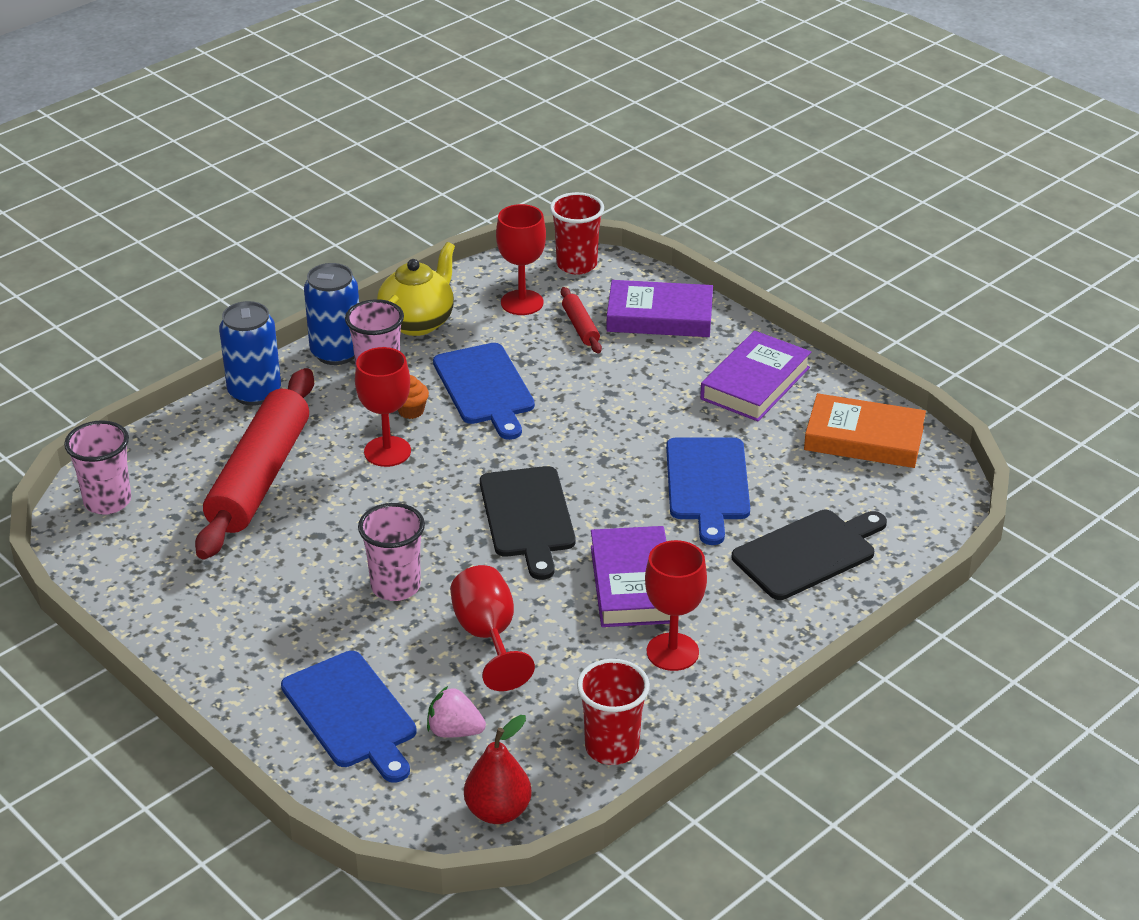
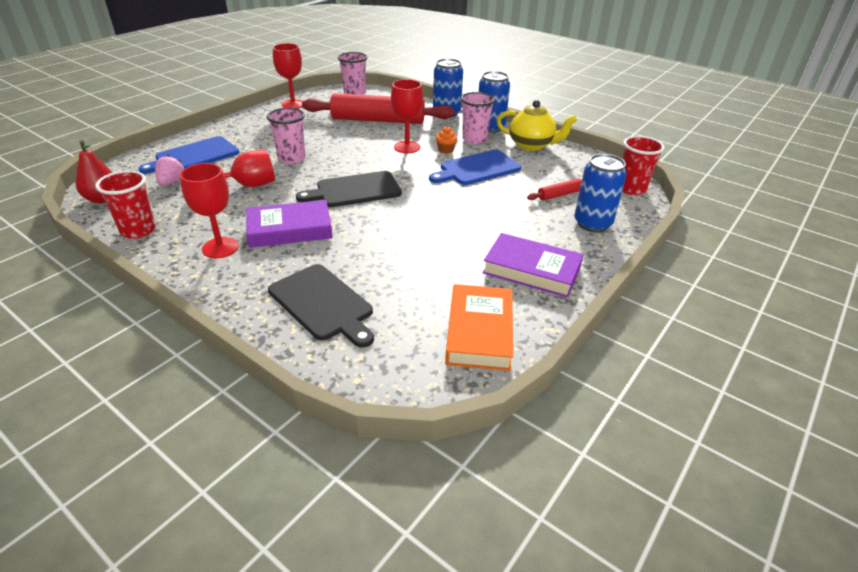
camera: 80 degrees right, 0 degrees up
(522, 303) = (573, 173): red goblet -> red goblet (293, 104)
(659, 316) = (592, 224): purple book -> blue can
(708, 484) = (400, 253): blue cutting board -> none

